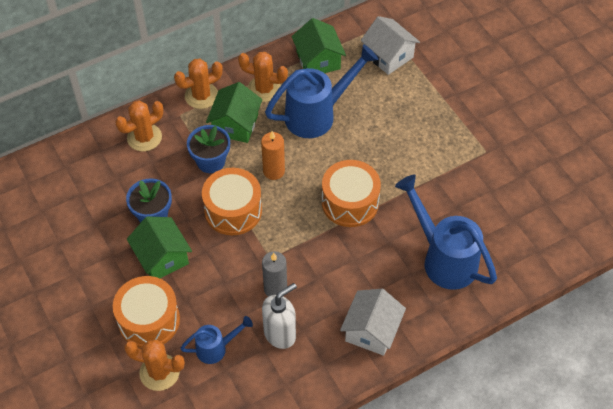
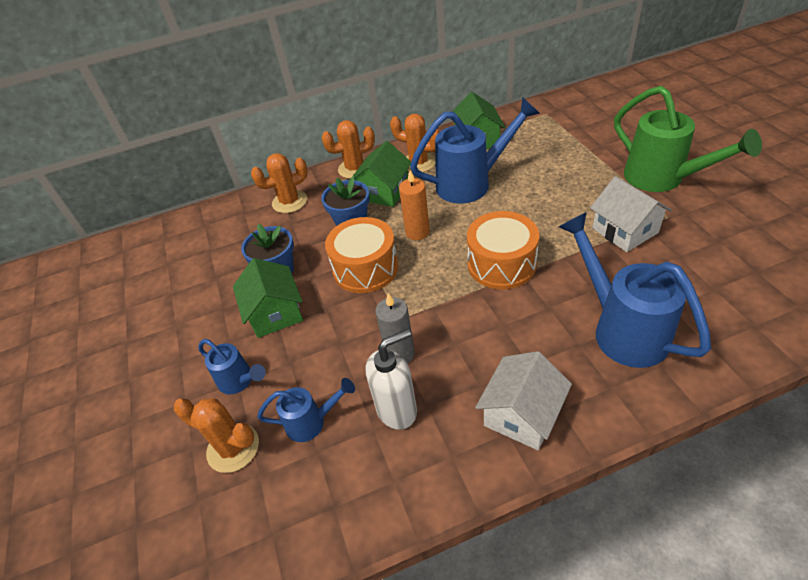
camera: 15 degrees right, 10 degrees down
(149, 320) = (240, 381): orange drum -> blue watering can
(388, 56) = (551, 136): white house -> white house (625, 230)
(485, 110) = (663, 179): none -> green watering can

